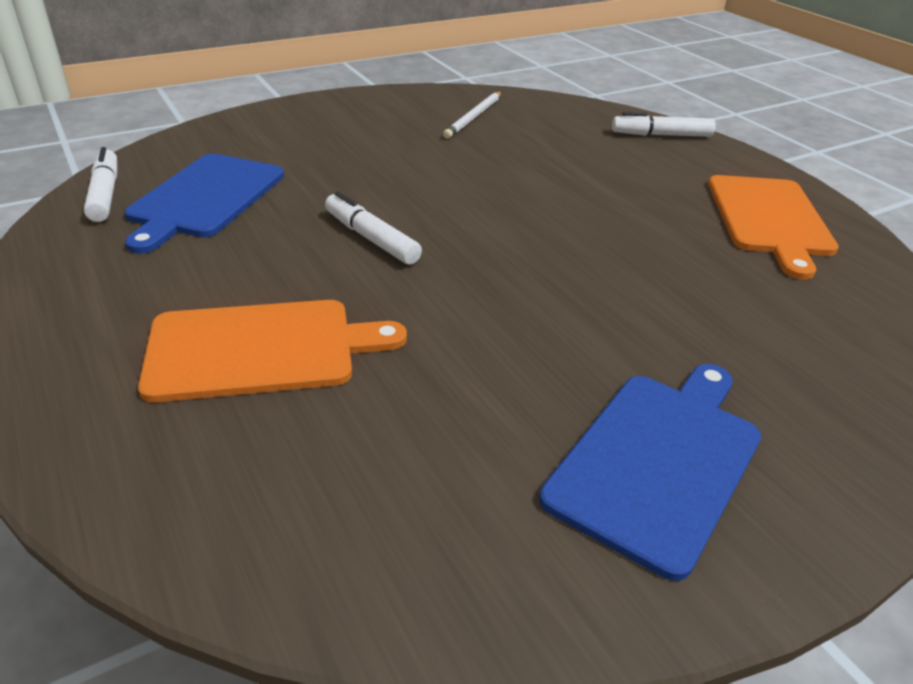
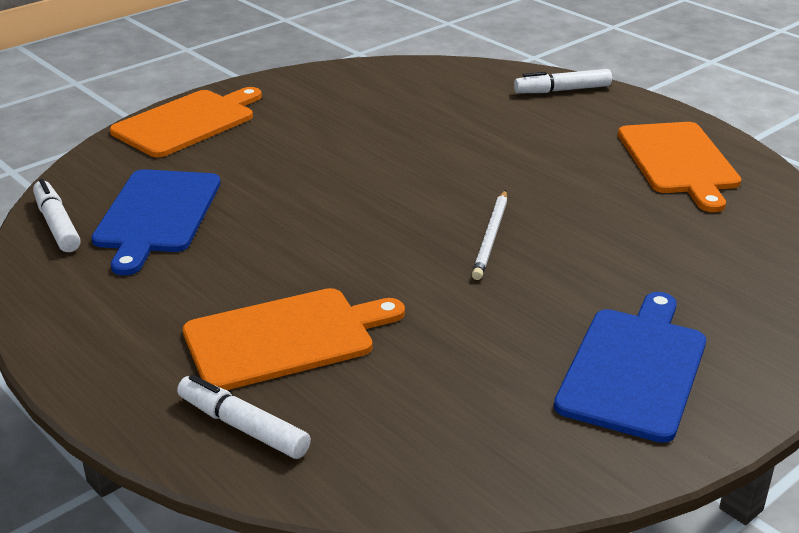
camera: 10 degrees left, 5 degrees down
(285, 119) = (188, 122): none -> orange cutting board
(371, 238) = (333, 230): white marker -> white marker (243, 427)
(474, 117) = (376, 95): white pencil -> white pencil (491, 237)

